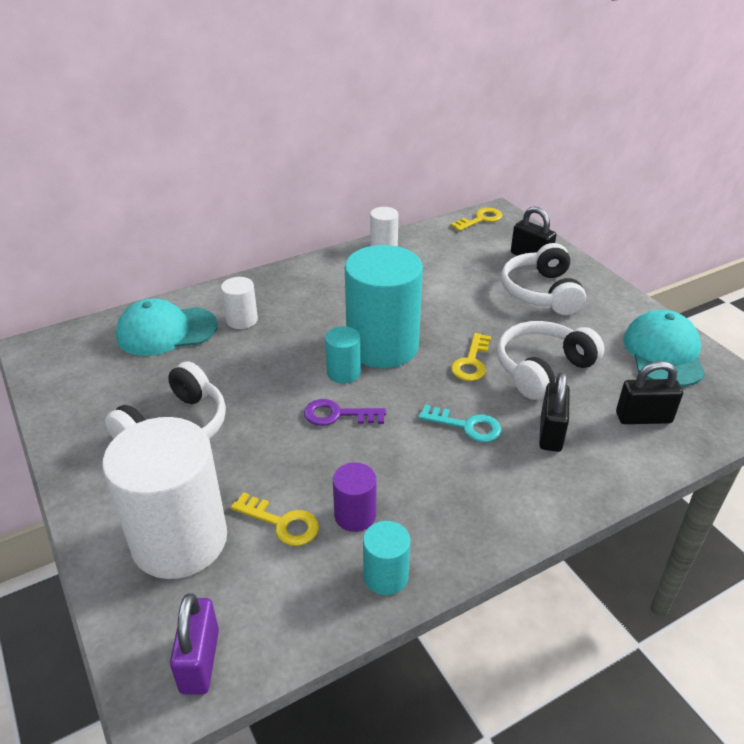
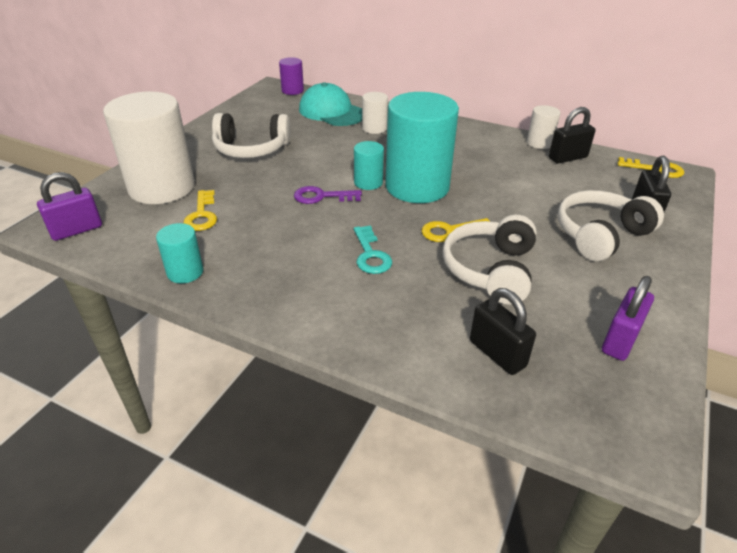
camera: 55 degrees right, 0 degrees up
(337, 415) = (322, 196): purple key -> purple key turned 60 degrees counterclockwise
(355, 515) = (231, 239): purple cylinder -> purple cylinder (292, 90)
(542, 369) = (490, 270): white headphones -> white headphones turned 90 degrees counterclockwise
(551, 433) = (410, 301): black padlock -> black padlock (567, 158)
(663, 353) = (620, 340): turquoise cap -> purple padlock

